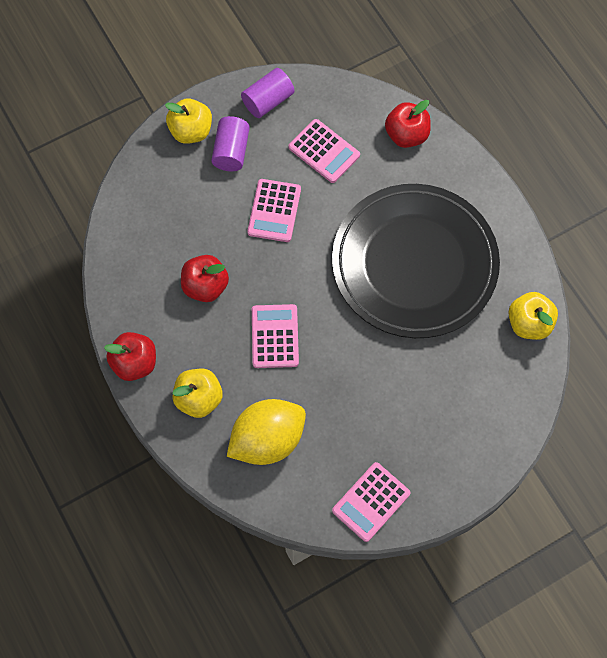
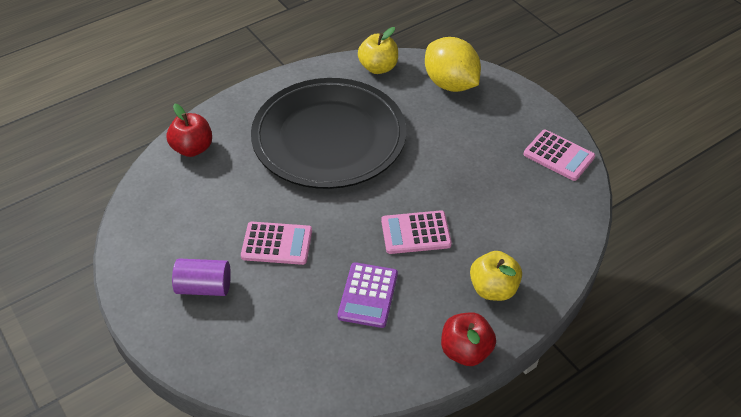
camera: 95 degrees left, 20 degrees down
(191, 131) = (175, 328): yellow apple -> none
(205, 286) = (368, 295): red apple -> purple calculator
(267, 440) = (522, 230): yellow lemon -> yellow lemon (450, 84)
(268, 101) = (142, 259): purple cylinder -> none
(324, 151) = (208, 208): pink calculator -> none

